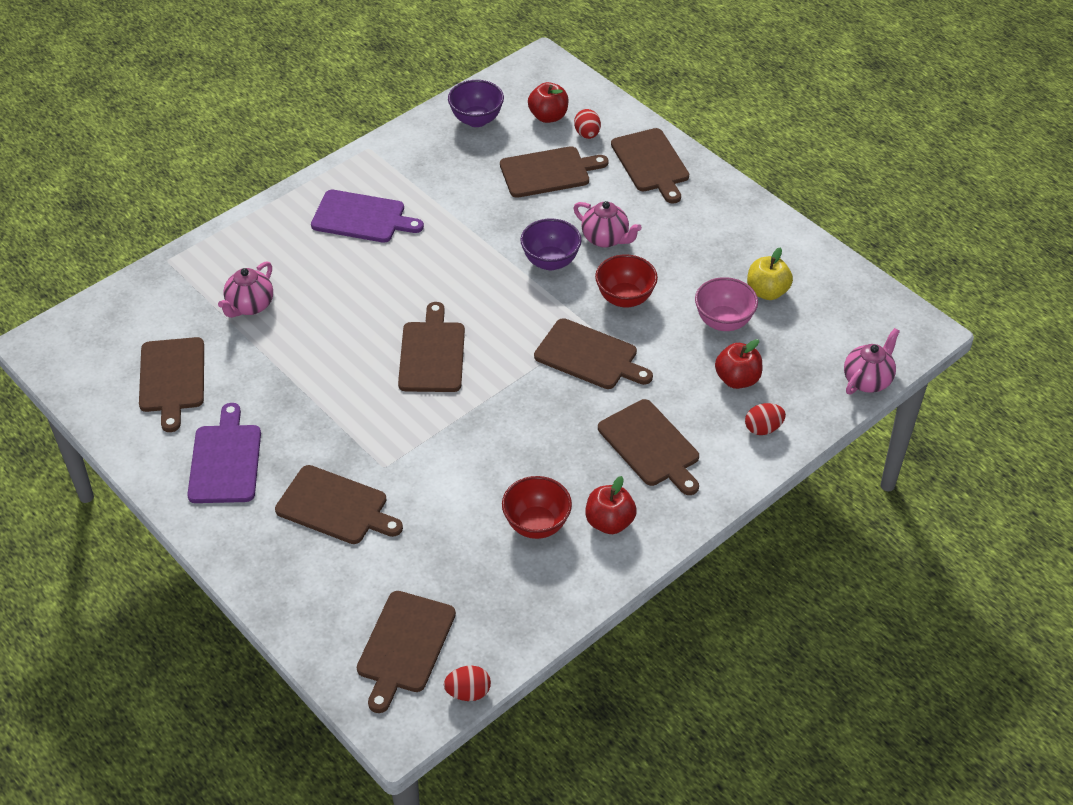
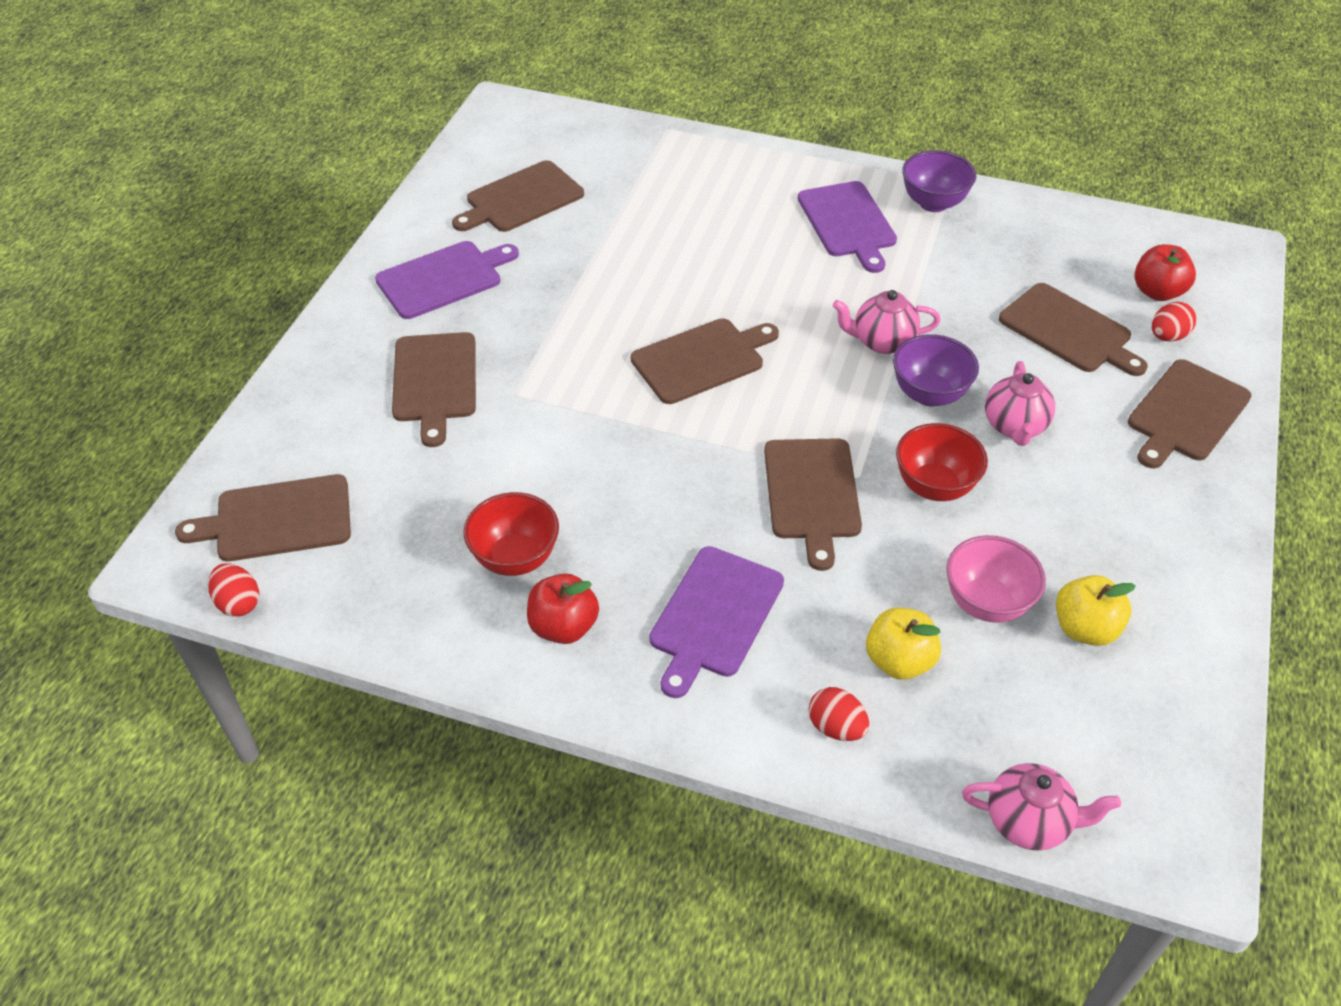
camera: 60 degrees right, 0 degrees up
(250, 306) = (655, 204): pink teapot -> pink teapot (882, 342)
(476, 120) = (1084, 239): purple bowl -> purple bowl (933, 203)
(651, 446) = (714, 616): brown cutting board -> purple cutting board
(737, 379) = (899, 661): red apple -> yellow apple

